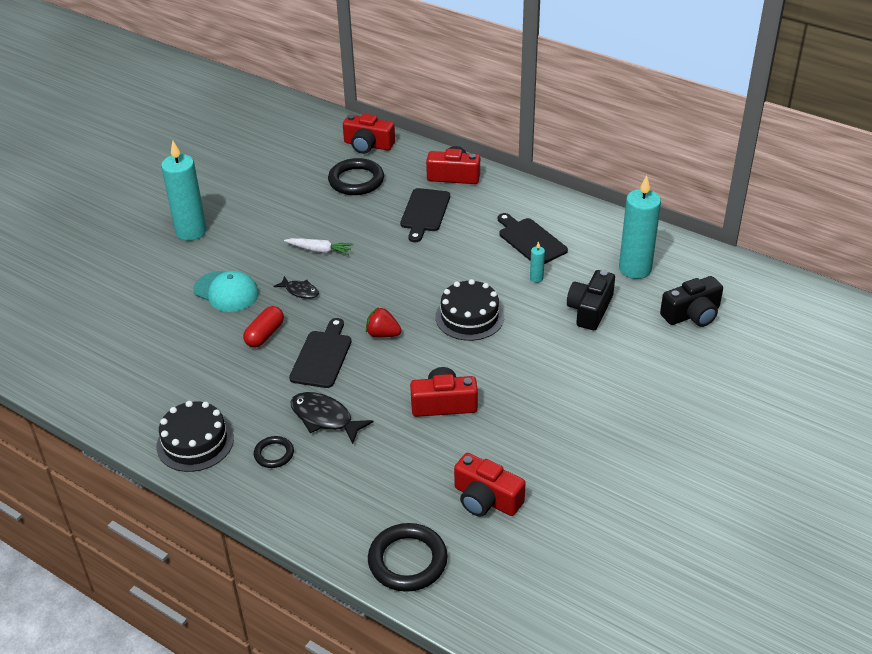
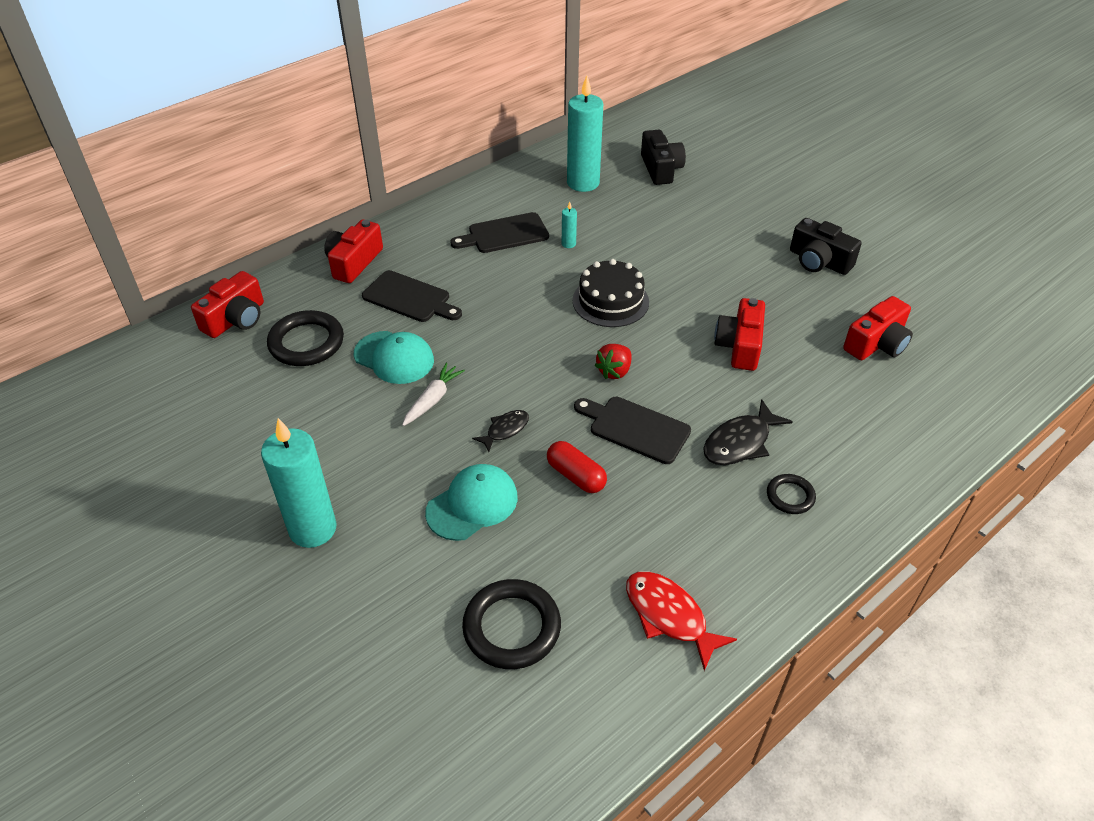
camera: 75 degrees left, 5 degrees up
(149, 402) = (669, 616): none -> red fish
(195, 442) = (756, 572): black cake -> none
(356, 222) = (394, 358): none -> turquoise cap
(407, 561) = (954, 413): black ring -> black ring (512, 627)
(590, 310) = (631, 222): black camera -> black camera (819, 261)

